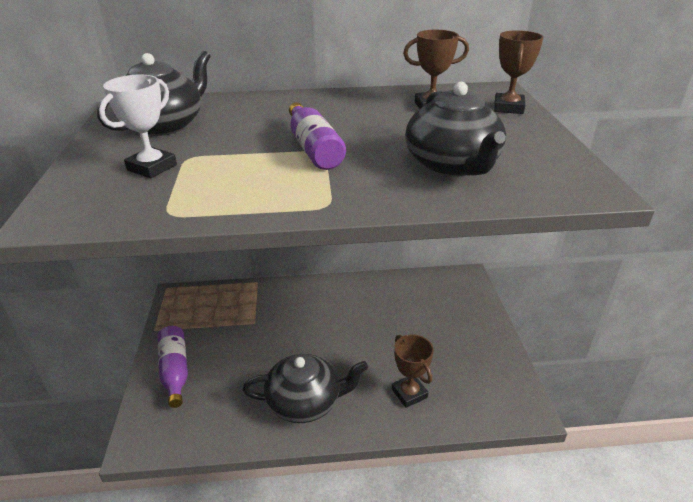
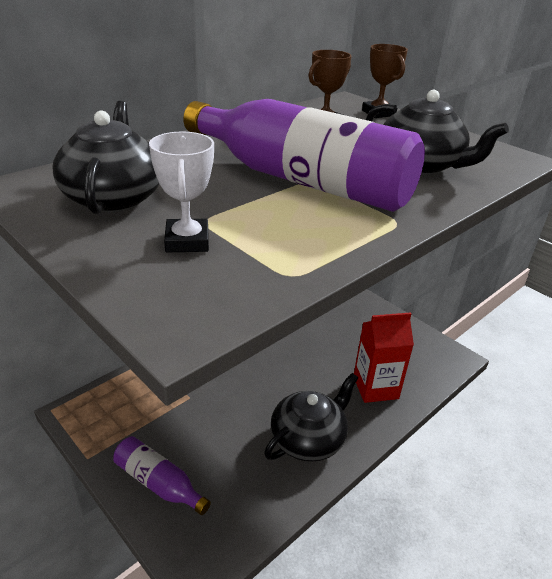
camera: 40 degrees left, 0 degrees up
(314, 148) = (301, 180): purple bottle -> purple bottle, size x2.01
(409, 393) = (375, 387): brown trophy -> red carton

